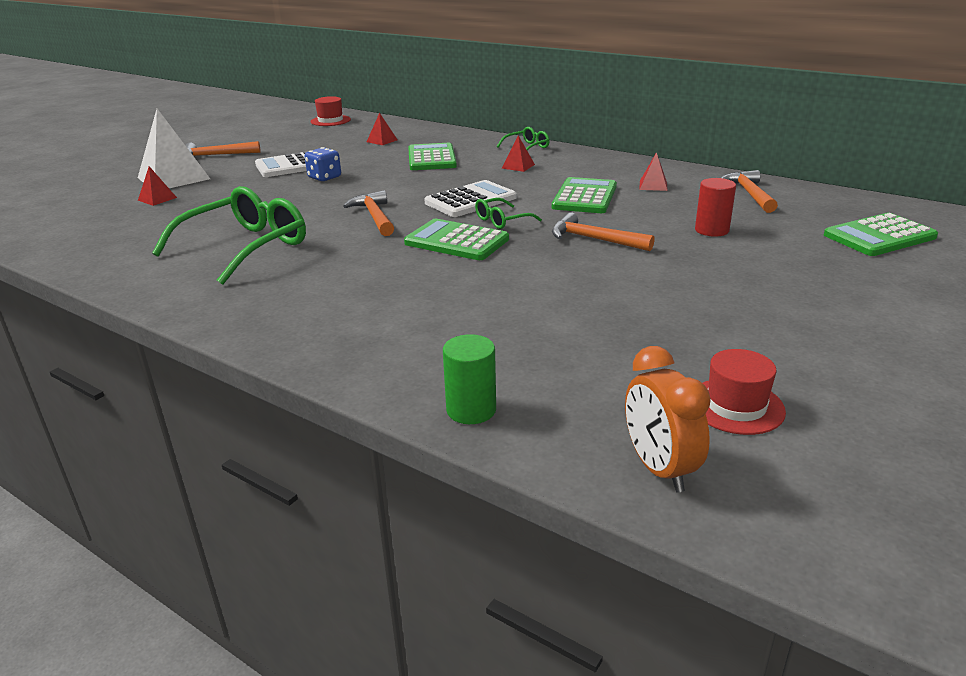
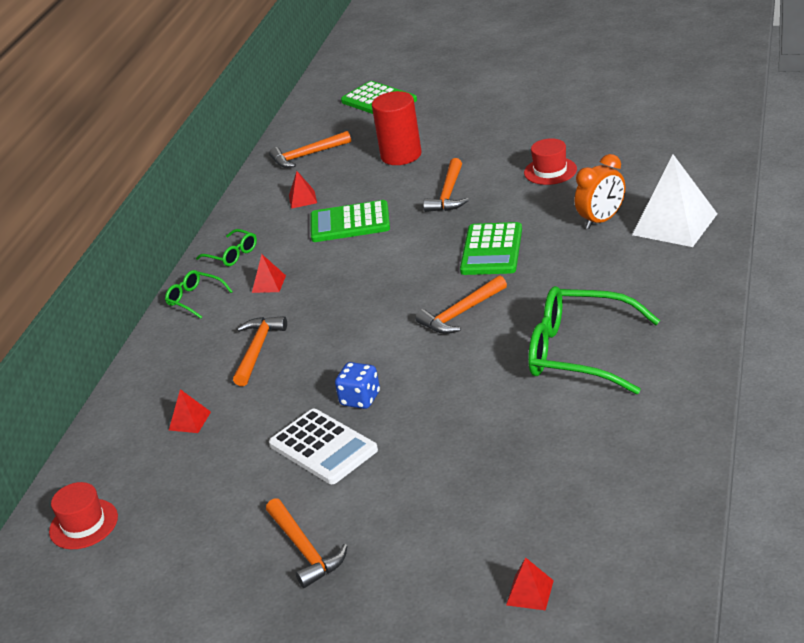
camera: 105 degrees left, 5 degrees up
(157, 199) = (496, 496): red pyramid -> red pyramid (530, 592)
(174, 178) = (418, 531): white pyramid -> white pyramid (674, 224)
(432, 158) = (257, 350): green calculator -> orange hammer
(470, 200) = (388, 277): white calculator -> none
(471, 410) = (715, 168): green cylinder -> none
(502, 221) = (432, 244): green glasses -> green glasses (232, 254)
(659, 468) = (713, 114): orange clock -> orange clock (601, 220)
(711, 230) = (401, 155): red cylinder -> red cylinder, size x1.53
(736, 406) = (643, 107): red hat -> red hat (550, 171)

